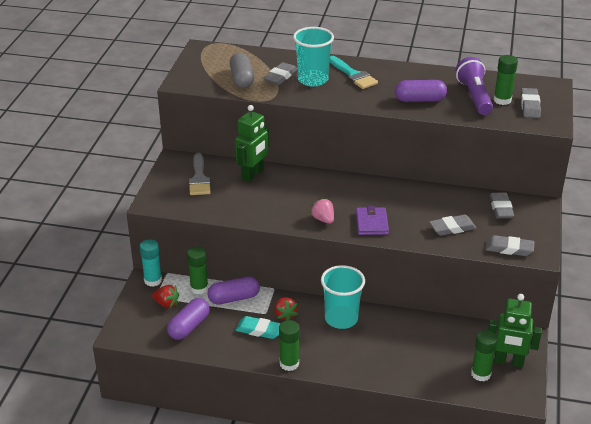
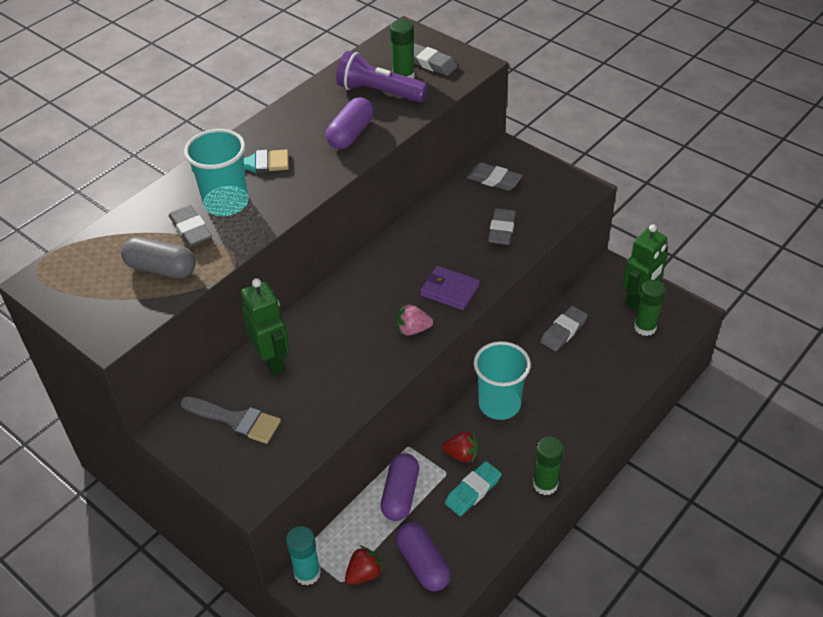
camera: 60 degrees left, 10 degrees up
(199, 288) = (357, 525): green glue stick -> none
(509, 249) = (562, 204): grey eraser -> grey eraser (563, 331)

